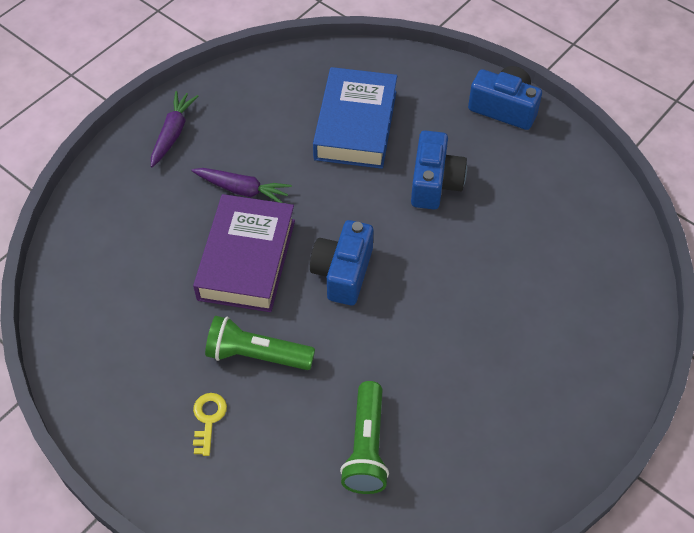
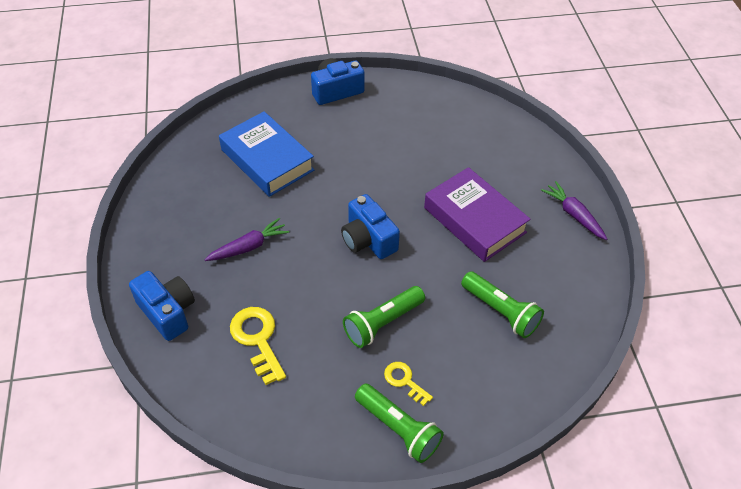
camera: 50 degrees left, 5 degrees down
(151, 273) = (257, 339): none -> yellow key
(153, 451) = (399, 429): none -> green flashlight
(173, 133) = (157, 253): purple carrot -> purple carrot (574, 215)
(246, 259) = (305, 280): purple book -> purple book (474, 220)
(435, 183) = (352, 155): blue camera -> blue camera (168, 312)

